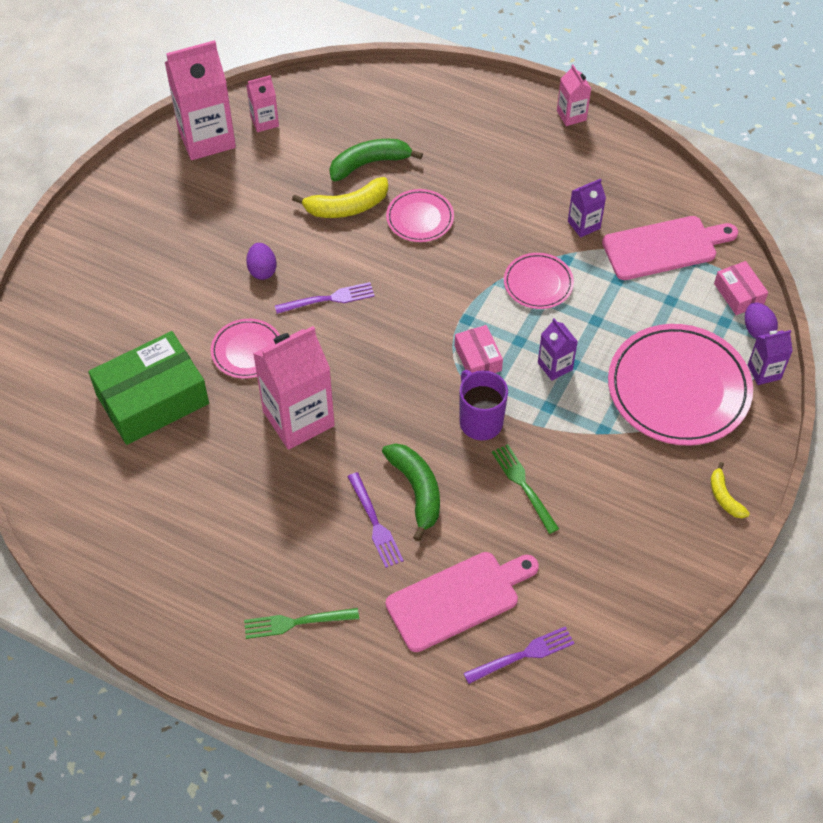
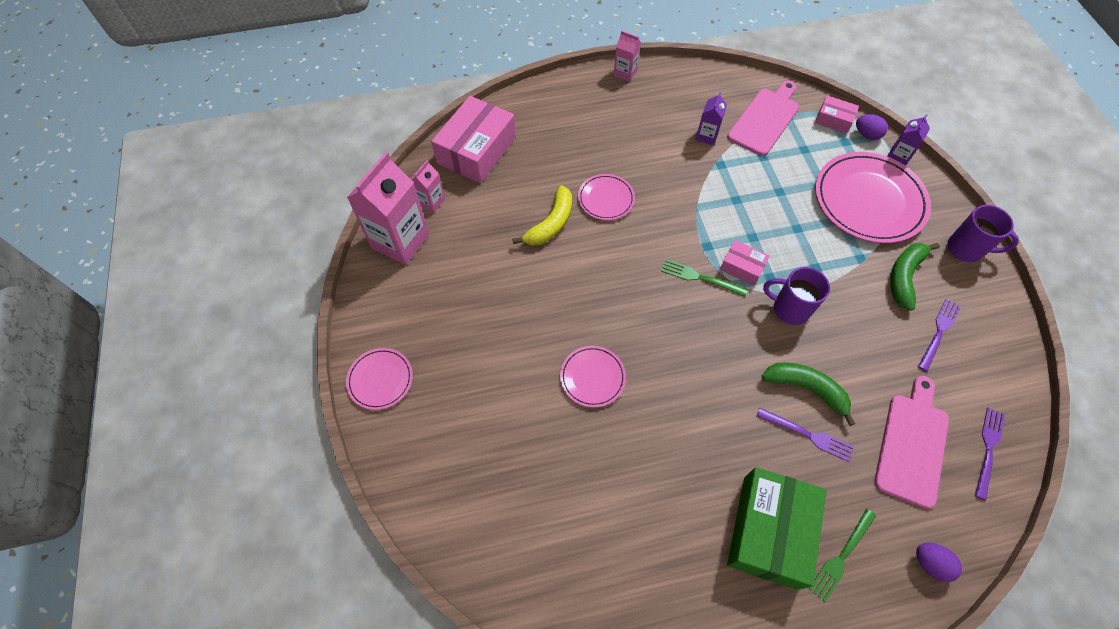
camera: 40 degrees left, 5 degrees up
(152, 399) = (564, 469): green box -> green box (769, 531)
(262, 270) = (541, 309): purple egg -> purple egg (930, 563)
(298, 419) = (679, 400): pink carton -> none
(329, 299) = (607, 296): purple fork -> purple fork (939, 332)
(350, 101) = (477, 150): none -> pink box
(369, 163) = (534, 184): green banana -> green banana (904, 277)
(523, 485) = (860, 332): green fork -> green fork (700, 278)
(538, 283) = (722, 191): pink plate -> pink plate (380, 380)
(555, 366) = (790, 238): purple carton -> none
(724, 497) = (966, 249): yellow banana -> purple mug

